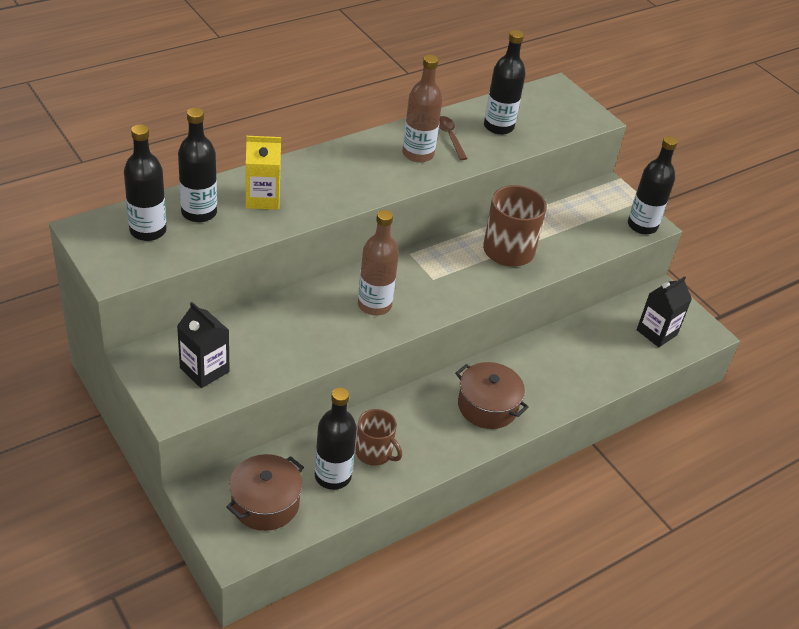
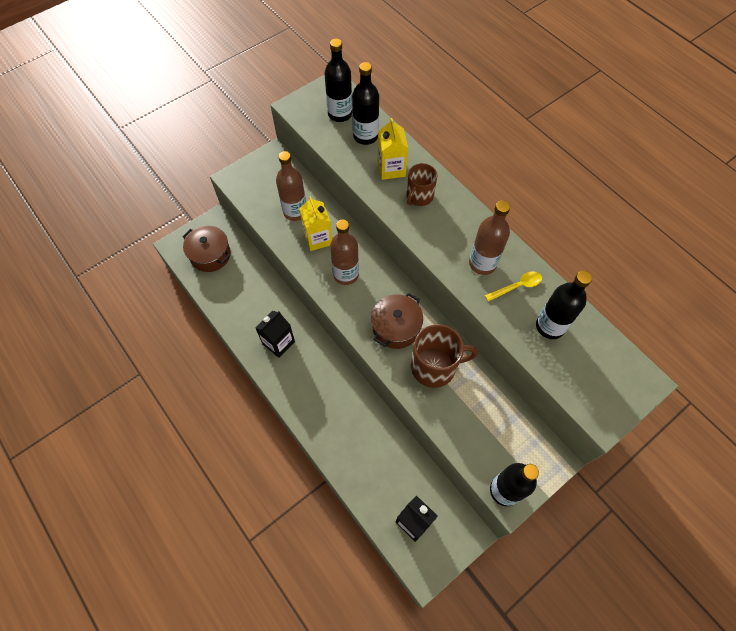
camera: 90 degrees right, 20 degrees up
(204, 370) = (267, 187): black carton -> black carton (278, 342)
(259, 344) = (295, 212): none -> brown bottle
(312, 325) = (318, 238): none -> yellow carton
(333, 476) = (233, 288): black bottle -> none
(374, 452) = (255, 309): brown mug -> brown mug (419, 196)
(450, 137) = (517, 286): brown spoon -> yellow spoon
(487, 406) = (305, 380): brown pot -> brown pot (396, 327)

